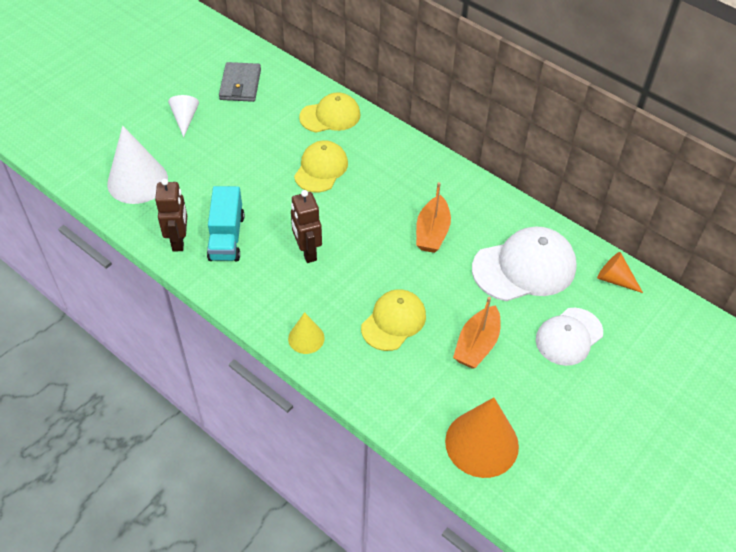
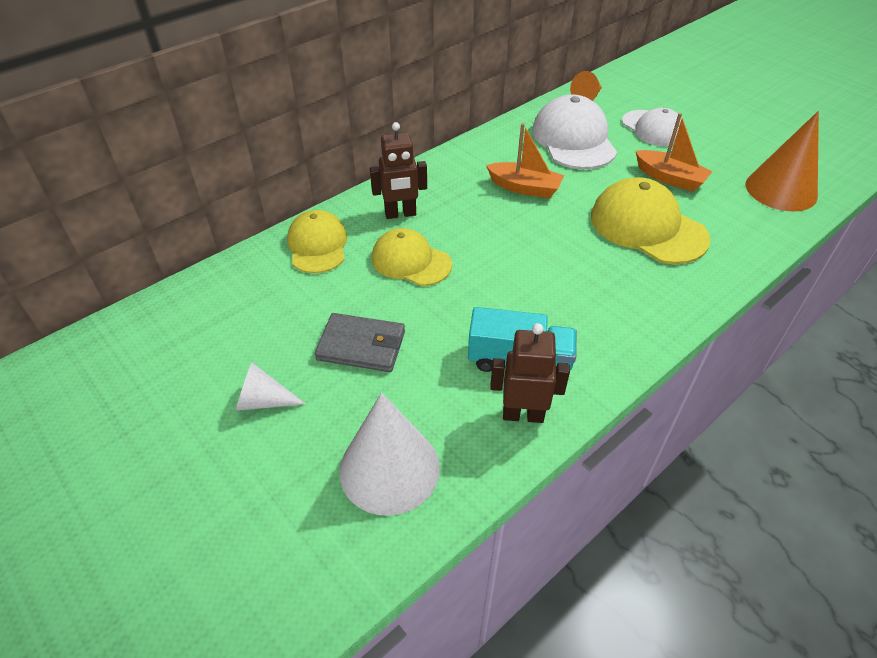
camera: 80 degrees left, 5 degrees down
(240, 84) = (214, 330): grey wallet -> grey wallet (361, 345)
(306, 338) = (679, 295): yellow cone -> none
(307, 252) = (549, 284): brown robot -> brown robot (400, 214)
(393, 321) = (647, 227): yellow cap -> yellow cap, size x1.52

